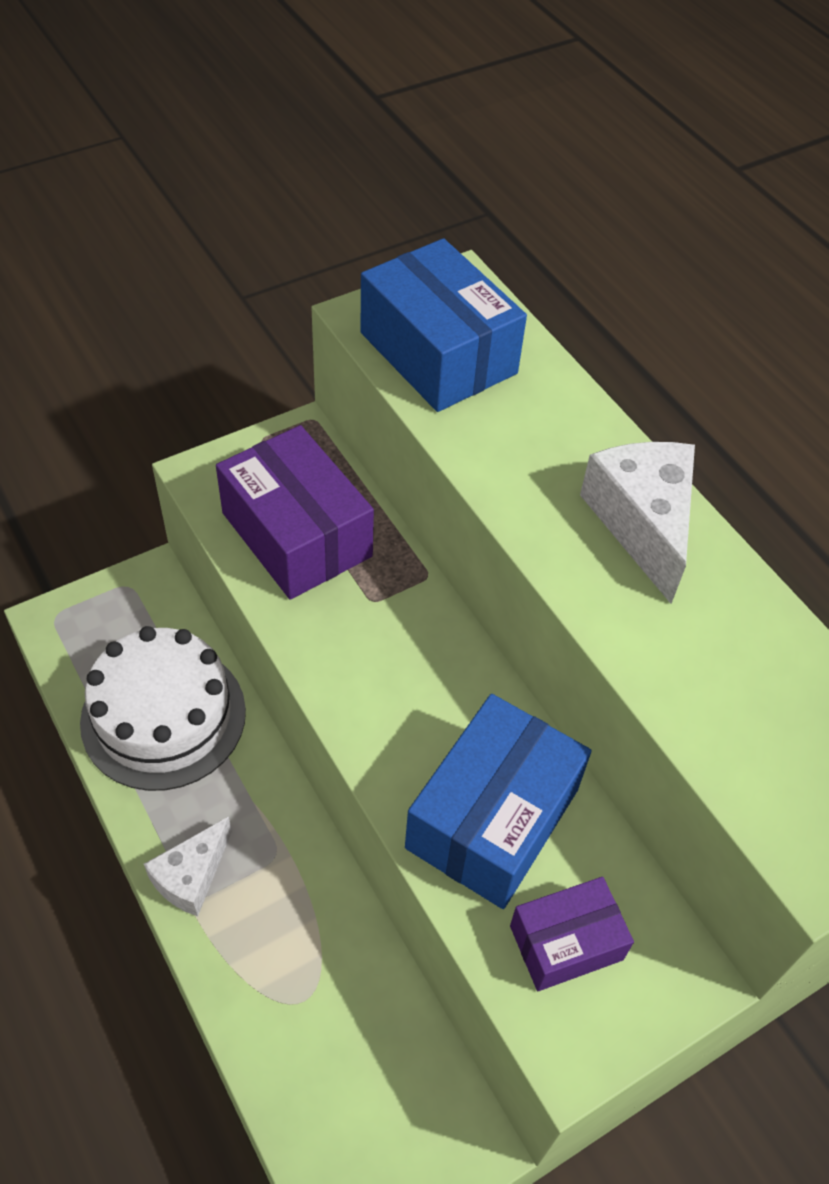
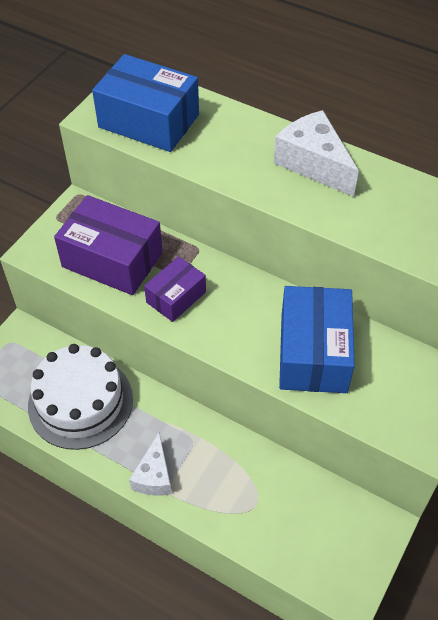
camera: 25 degrees left, 0 degrees up
(566, 942) = (387, 393): purple box -> purple box (176, 297)

